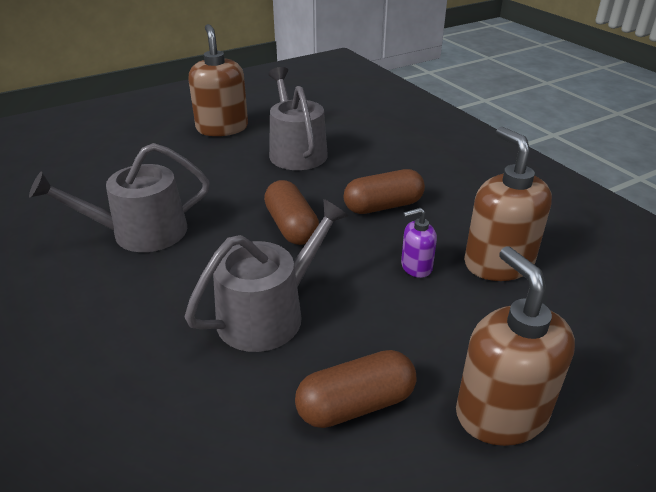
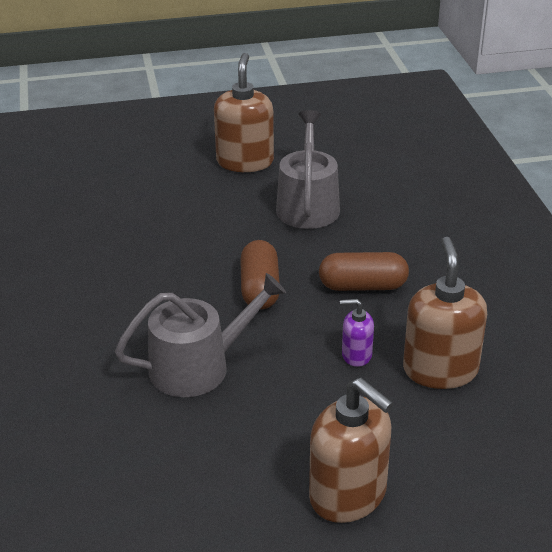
camera: 20 degrees right, 0 degrees up
(140, 232) = (119, 265): grey watering can -> none
(356, 404) = (232, 457): brown capsule -> none
(501, 413) = (348, 495): brown soap dispenser -> brown soap dispenser turned 135 degrees clockwise

